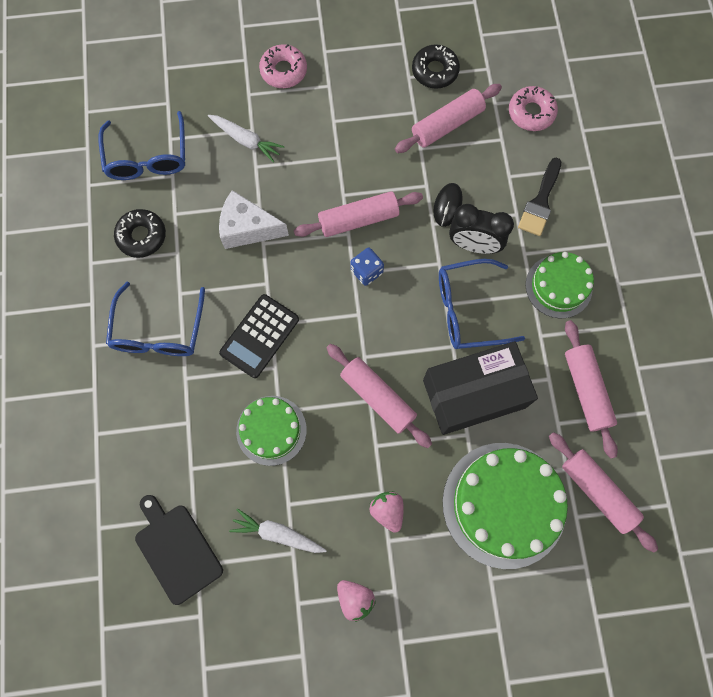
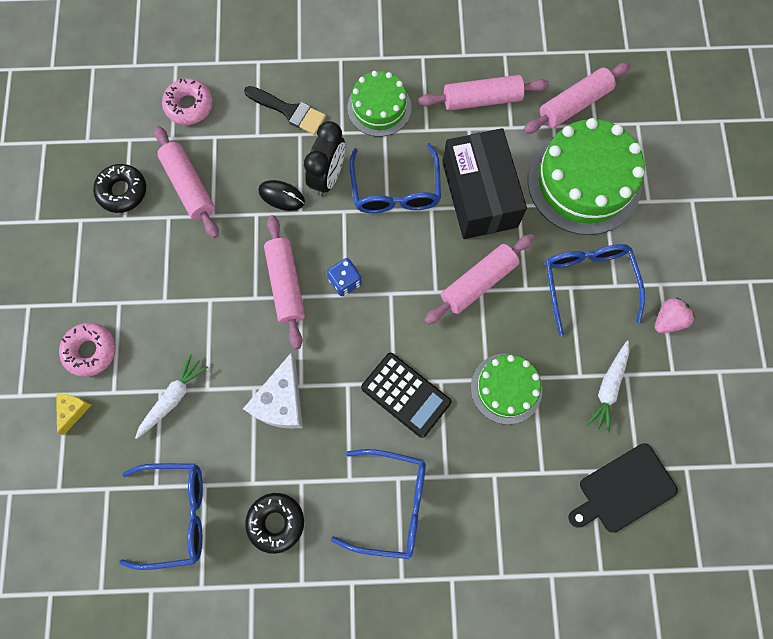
camera: 85 degrees left, 0 degrees up
(231, 67) = (73, 411): none -> yellow cheese
(387, 511) = (588, 284): pink strawberry -> blue glasses

